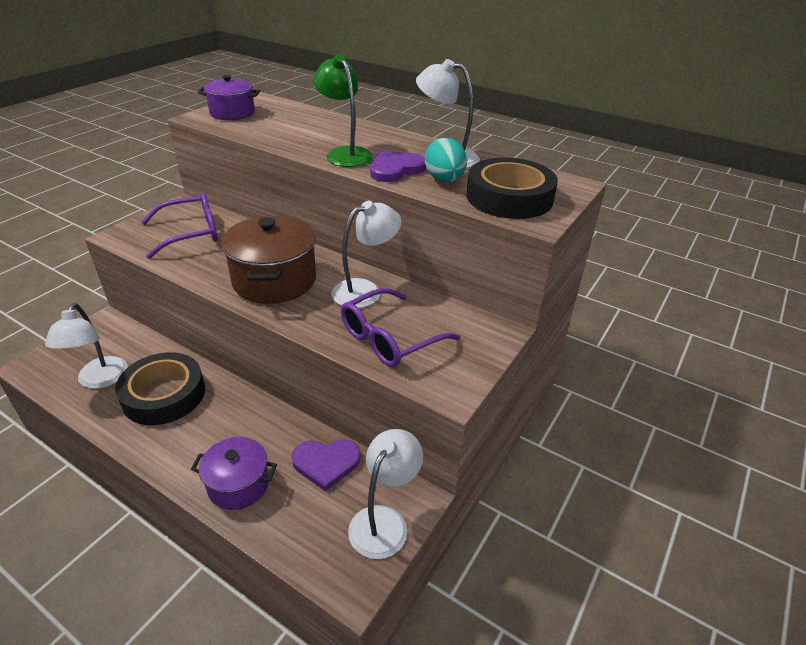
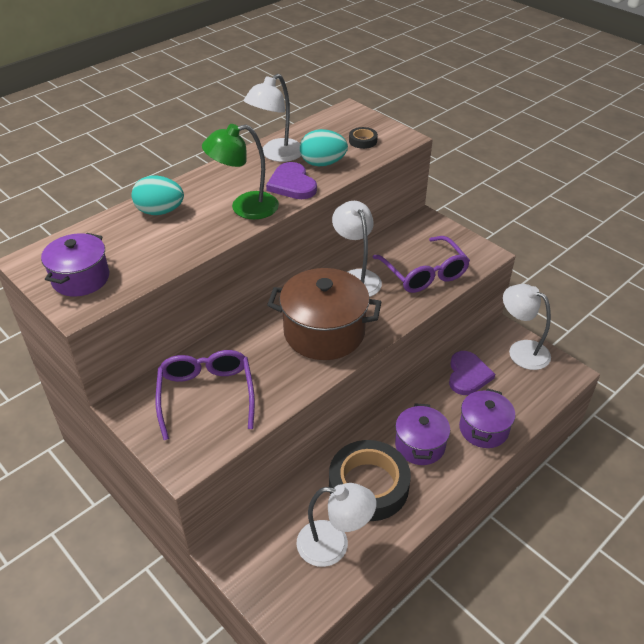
camera: 75 degrees left, 5 degrees up
(214, 428) = (420, 445): none -> purple pot
(327, 124) = (160, 211): none -> turquoise egg
(509, 197) = (363, 141): black tape -> black tape, size x0.41

